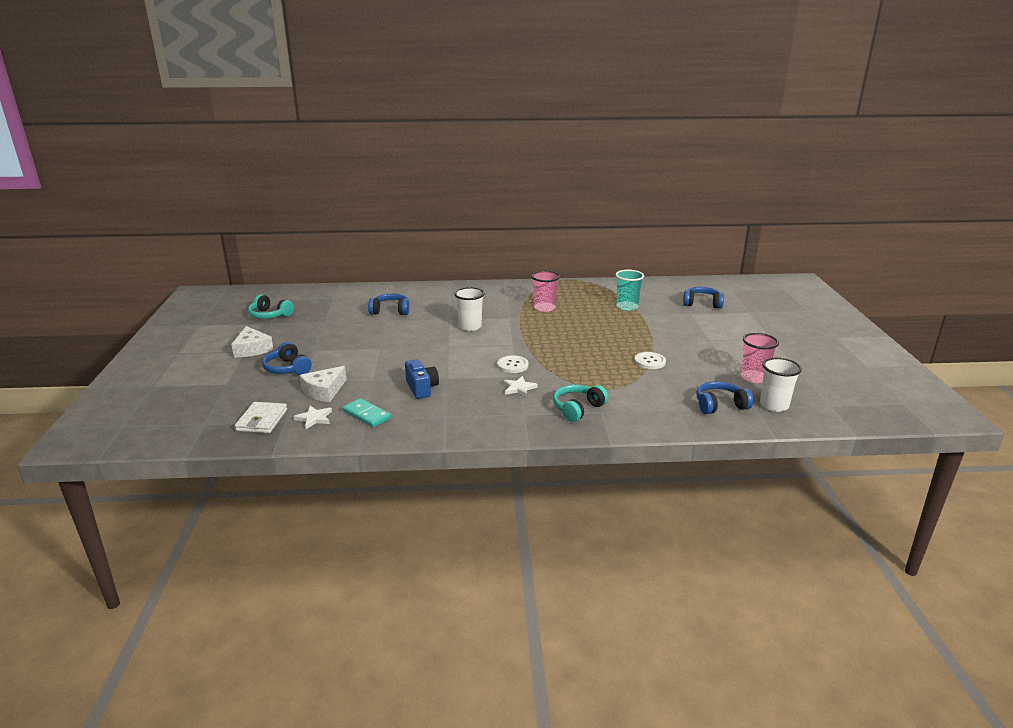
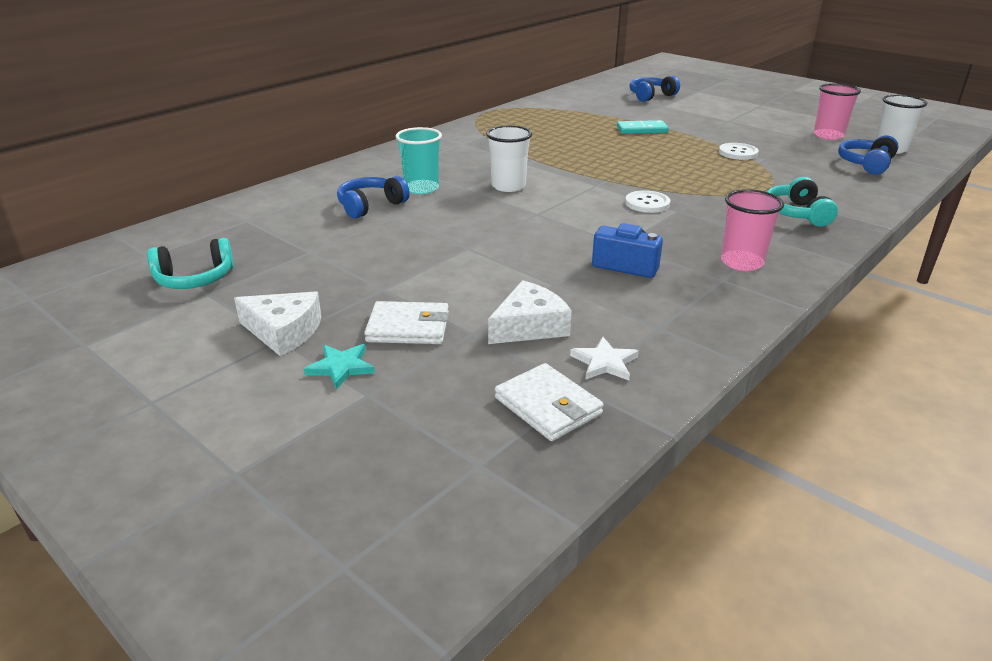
camera: 45 degrees left, 5 degrees up
(240, 371) = (341, 367): none -> turquoise star
(288, 368) = (408, 327): blue headphones -> white wallet
(324, 391) = (529, 326): white cheese -> white cheese turned 120 degrees counterclockwise
(366, 415) = (648, 323): turquoise domino -> turquoise domino (642, 130)
(519, 388) = (708, 220): white star -> none
(544, 308) = (534, 143): pink cup -> pink cup (742, 262)
(627, 307) = (602, 117): turquoise cup -> turquoise cup (421, 188)

